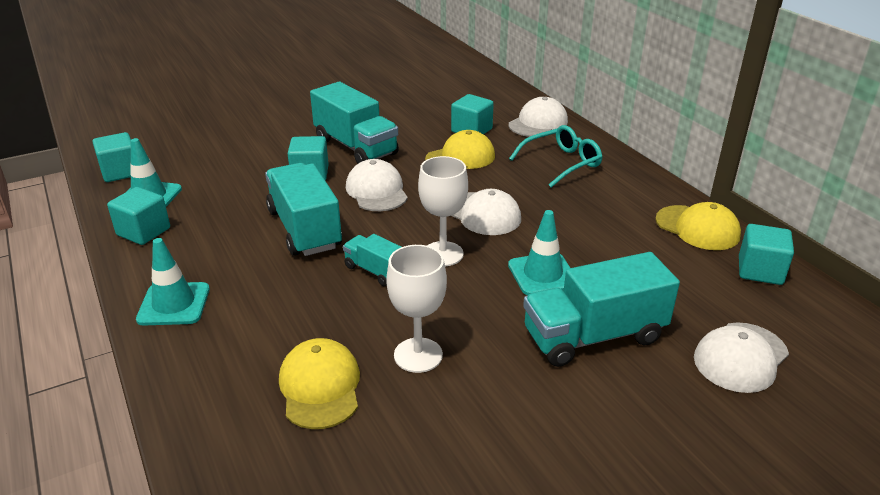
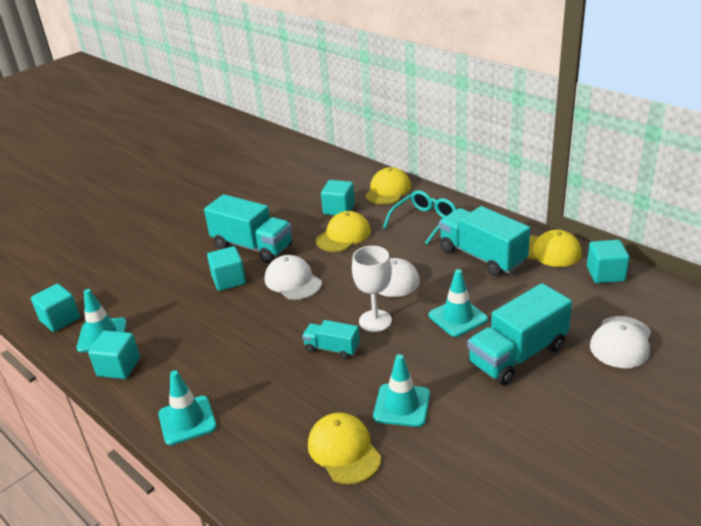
camera: 15 degrees left, 0 degrees up
(305, 229) = (254, 329): turquoise truck -> turquoise truck (482, 256)
(418, 355) = (402, 405): white goblet -> turquoise traffic cone
(538, 123) = (388, 190): white cap -> yellow cap

